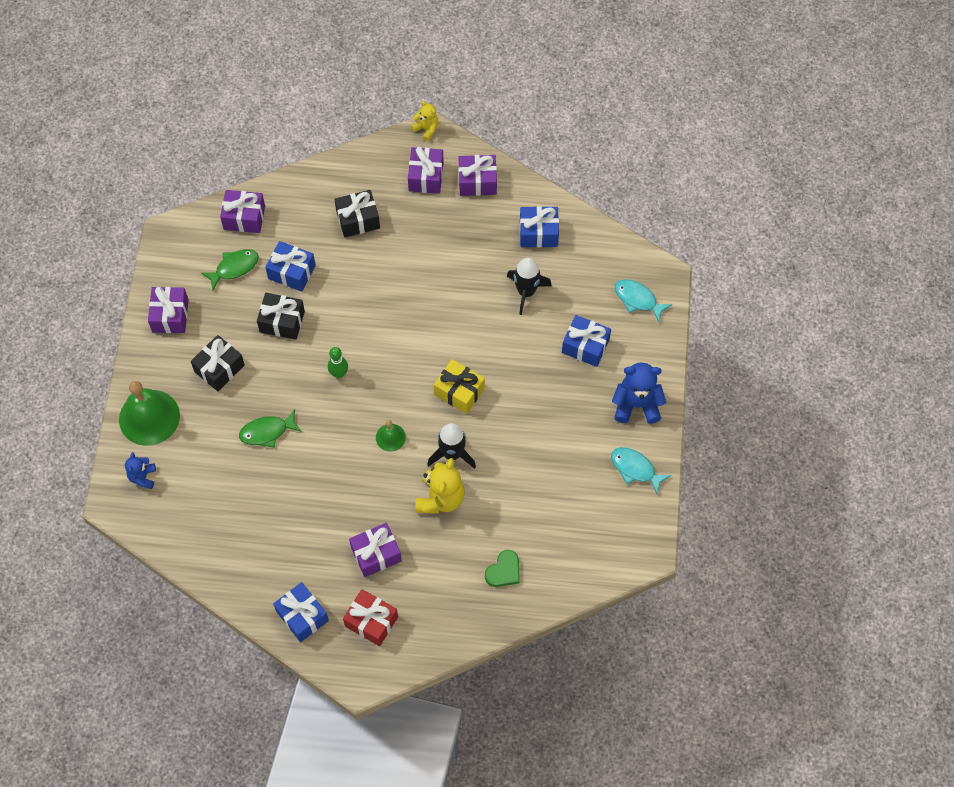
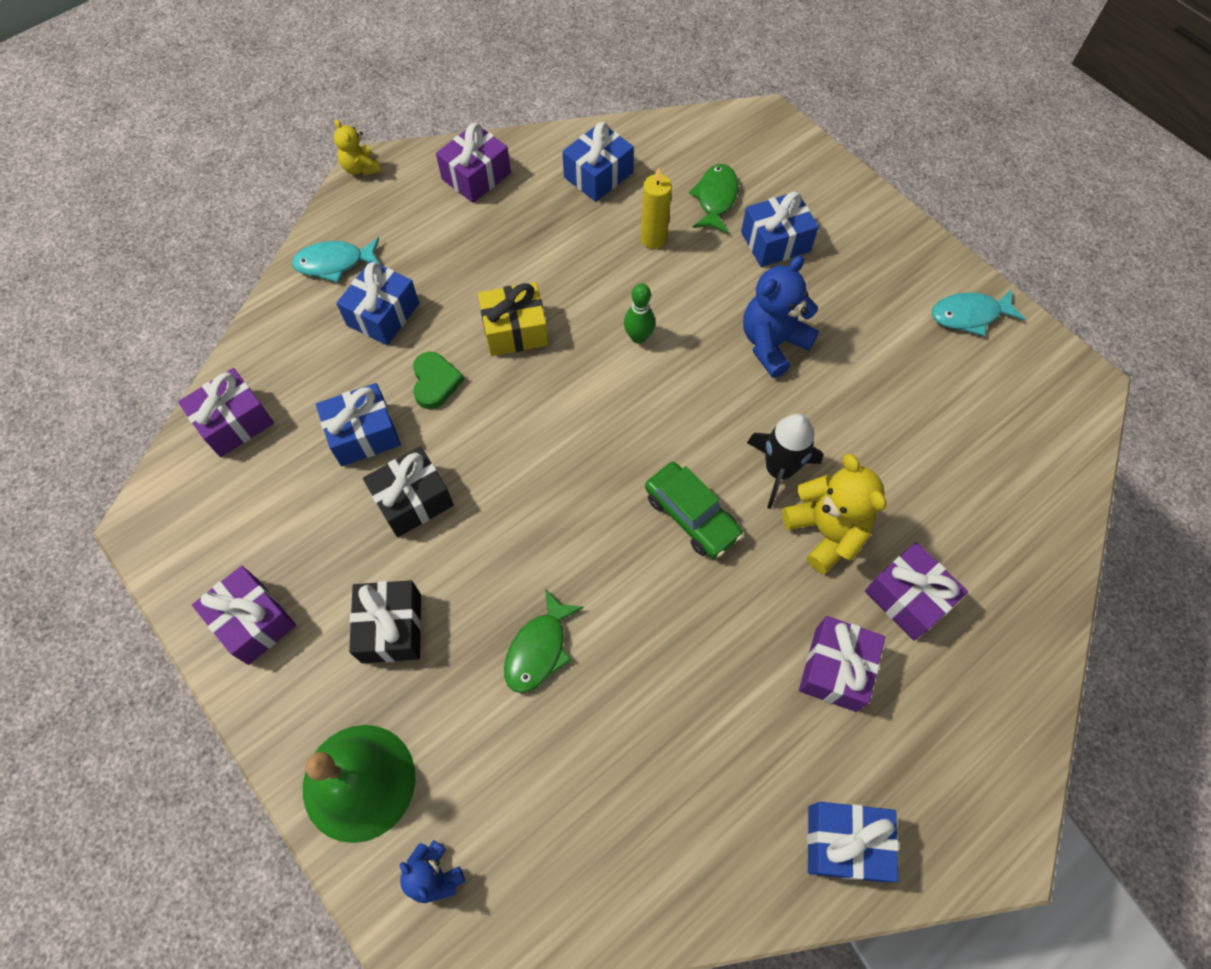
camera: 45 degrees left, 0 degrees up
(234, 268) = (282, 490): green fish -> green fish (715, 198)
(339, 373) = (549, 498): green bowling pin -> green bowling pin (638, 337)
(358, 220) = (383, 314): black gift -> blue gift
(371, 621) = (928, 759): red gift -> none
(390, 437) = (691, 516): green bell -> green car
(426, 129) = (361, 168): yellow teddy bear -> yellow teddy bear turned 120 degrees counterclockwise
(426, 177) = (413, 213): purple gift -> purple gift (907, 598)
(459, 391) = (706, 397): yellow gift -> yellow gift (515, 330)
(504, 571) = (986, 545): green heart -> green heart (435, 382)
(526, 292) = (653, 239): black rocket -> yellow candle
(636, 405) = (891, 254): blue teddy bear -> blue teddy bear (772, 343)
(638, 299) = (769, 158): turquoise fish -> turquoise fish (334, 263)

